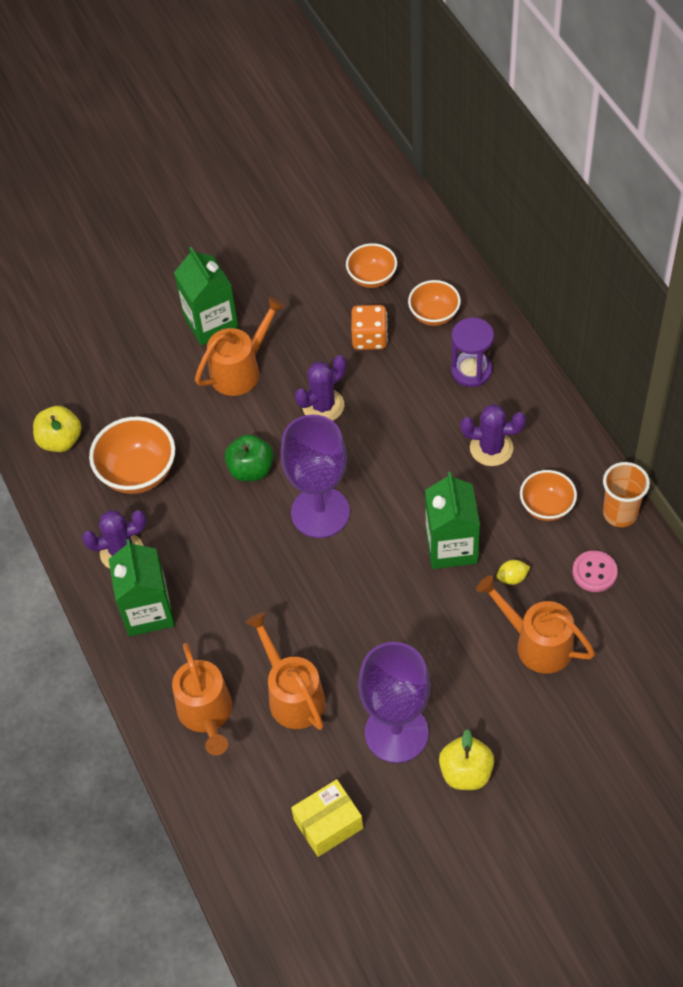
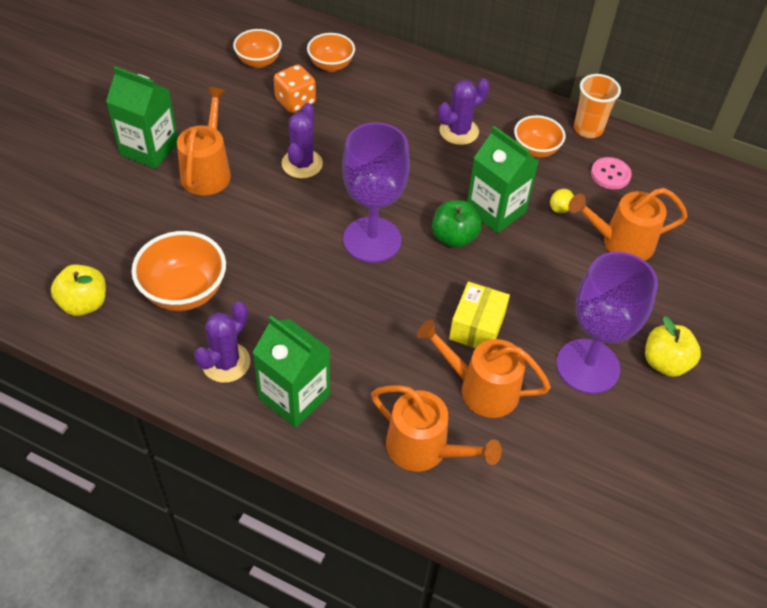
camera: 45 degrees left, 5 degrees down
(251, 469) = (284, 238): green apple -> green apple (454, 237)
(328, 824) = (606, 471): yellow box -> yellow box (477, 327)
(471, 370) = (394, 88): purple hourglass -> none

